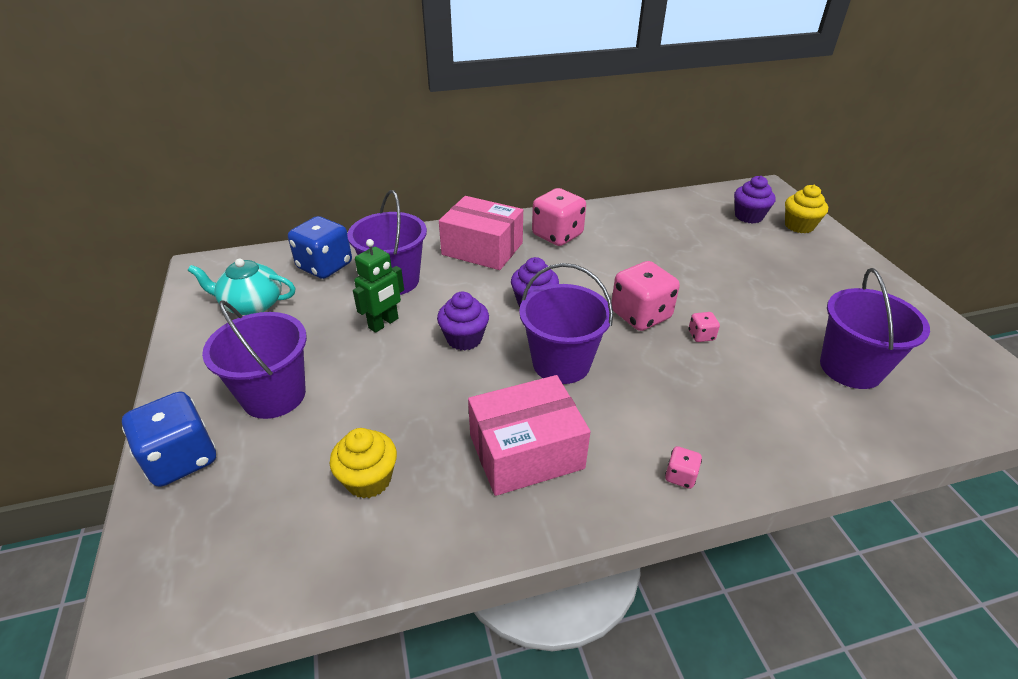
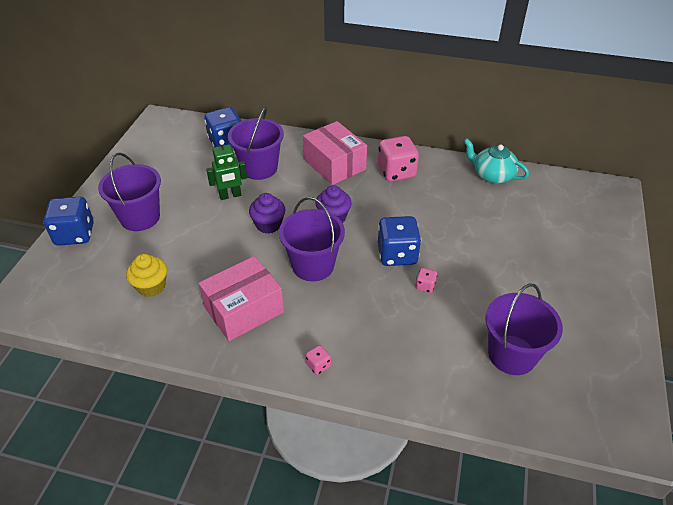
camera: 30 degrees right, 5 degrees up
(252, 304) = (168, 154): turquoise teapot -> turquoise teapot (492, 175)
(526, 452) = (244, 309): pink box -> pink box turned 45 degrees counterclockwise
(640, 315) = (397, 254): pink dice -> blue dice
(748, 216) = (567, 209): purple cupcake -> none
(799, 226) = (604, 232): yellow cupcake -> none

